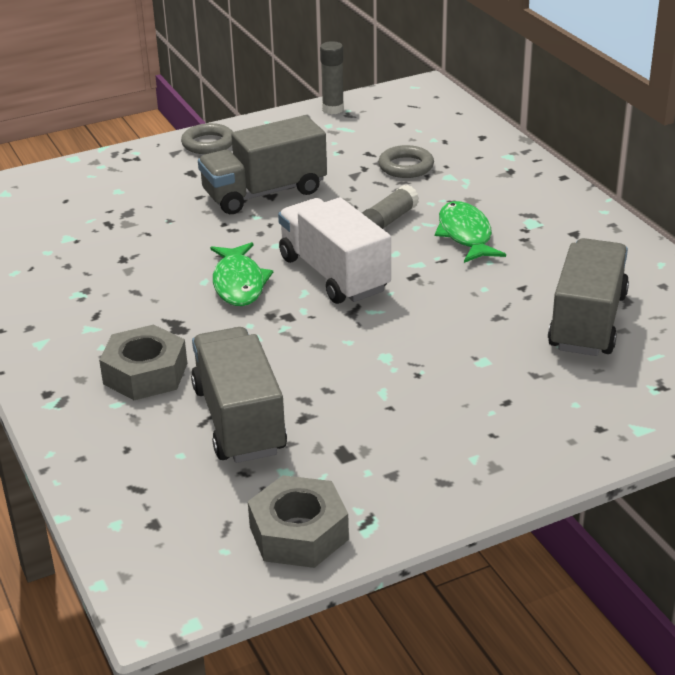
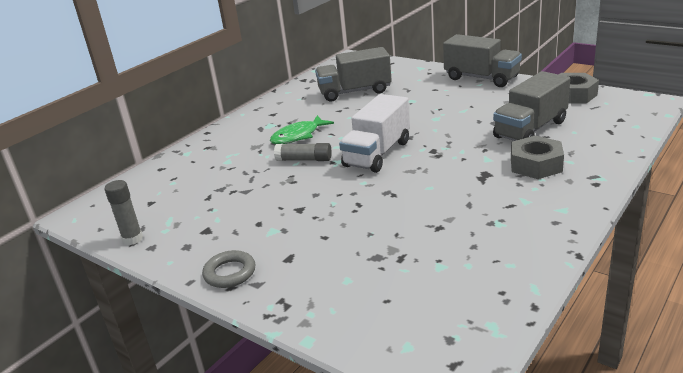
camera: 115 degrees left, 5 degrees down
(238, 283) = (419, 176): green fish -> none
(264, 193) = (298, 212): grey truck -> grey truck (481, 78)
(406, 166) = (221, 178): grey ring -> none

